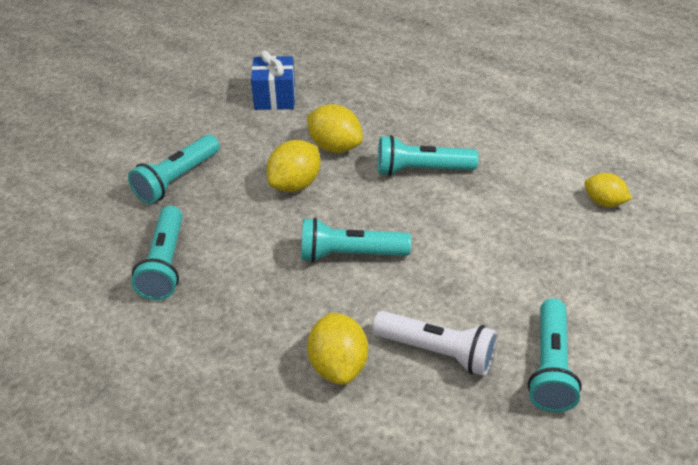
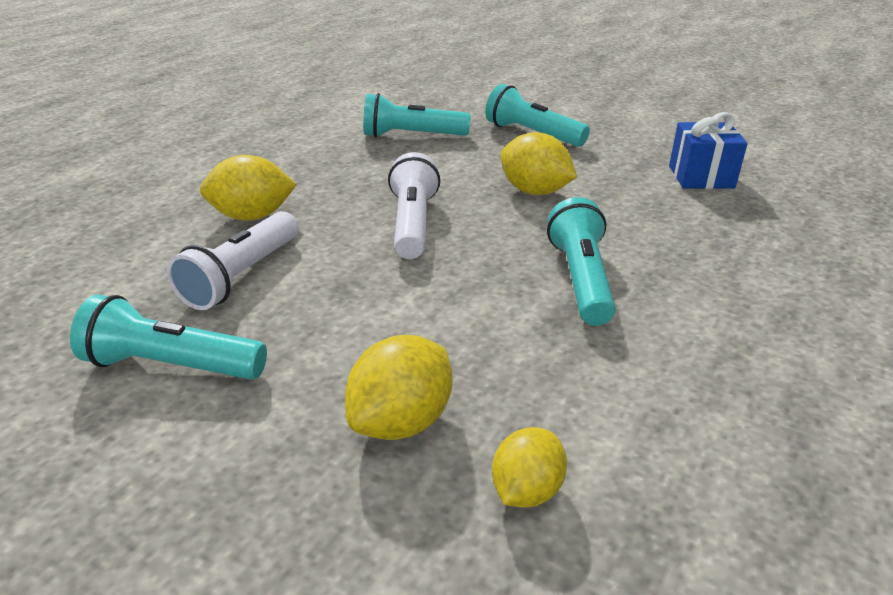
camera: 90 degrees right, 10 degrees down
(335, 146) = (614, 215): yellow lemon -> yellow lemon (402, 421)
(349, 254) = (413, 223): turquoise flashlight -> white flashlight

